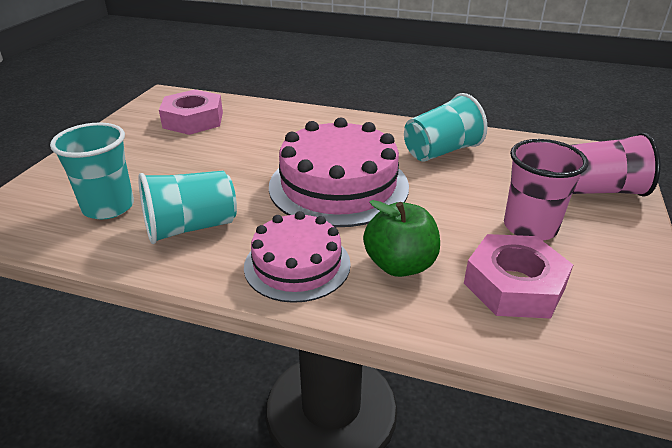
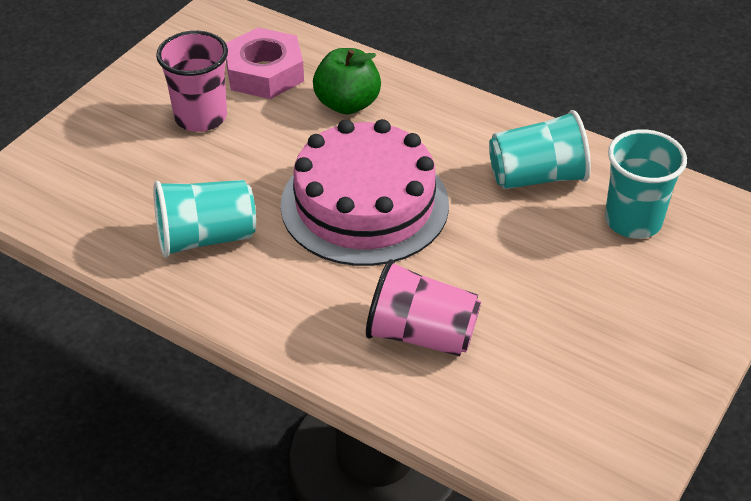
camera: 165 degrees left, 10 degrees up
(193, 120) = (547, 390): pink nut -> none
(297, 265) = (438, 120): pink cake -> none
(599, 190) = (83, 144): pink cup -> pink cup (421, 335)

